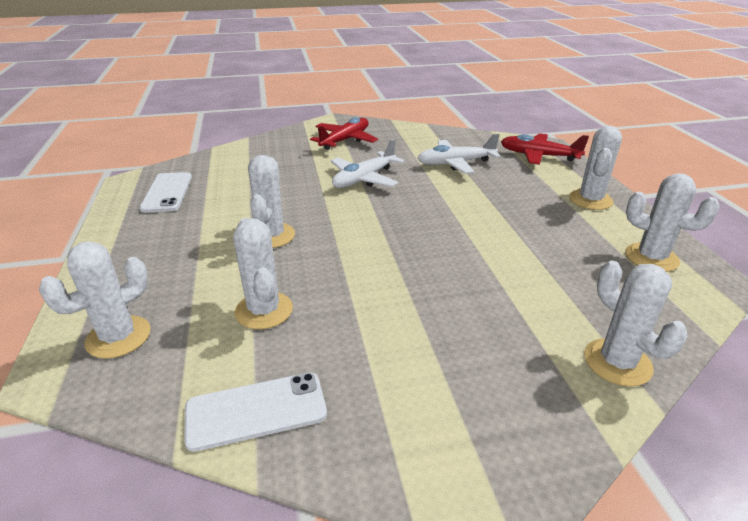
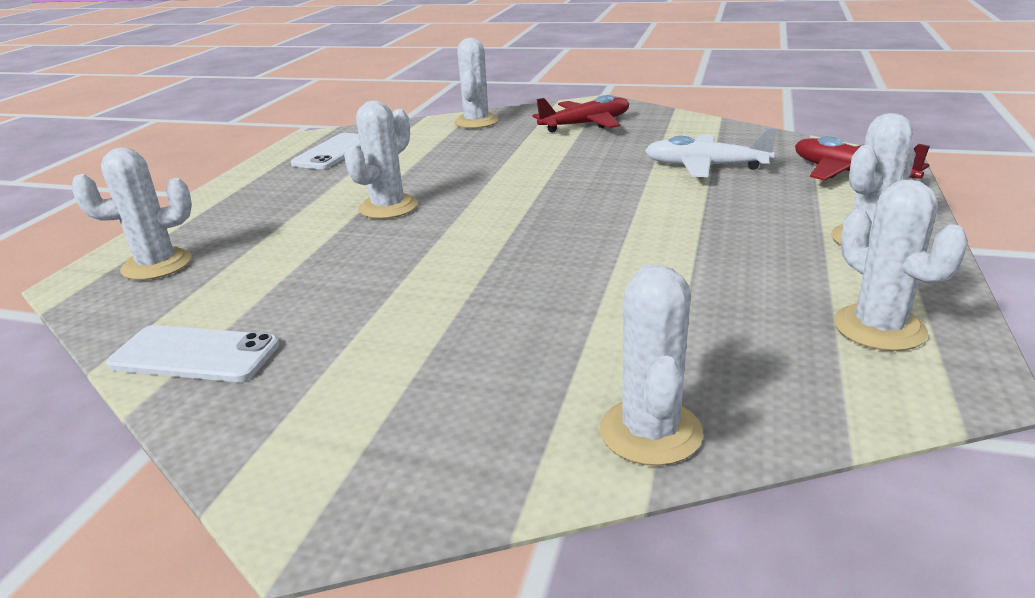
camera: 30 degrees right, 5 degrees down
(264, 310) = (301, 273): white cactus -> white cactus (476, 122)
(364, 179) = (559, 168): white plane -> none

